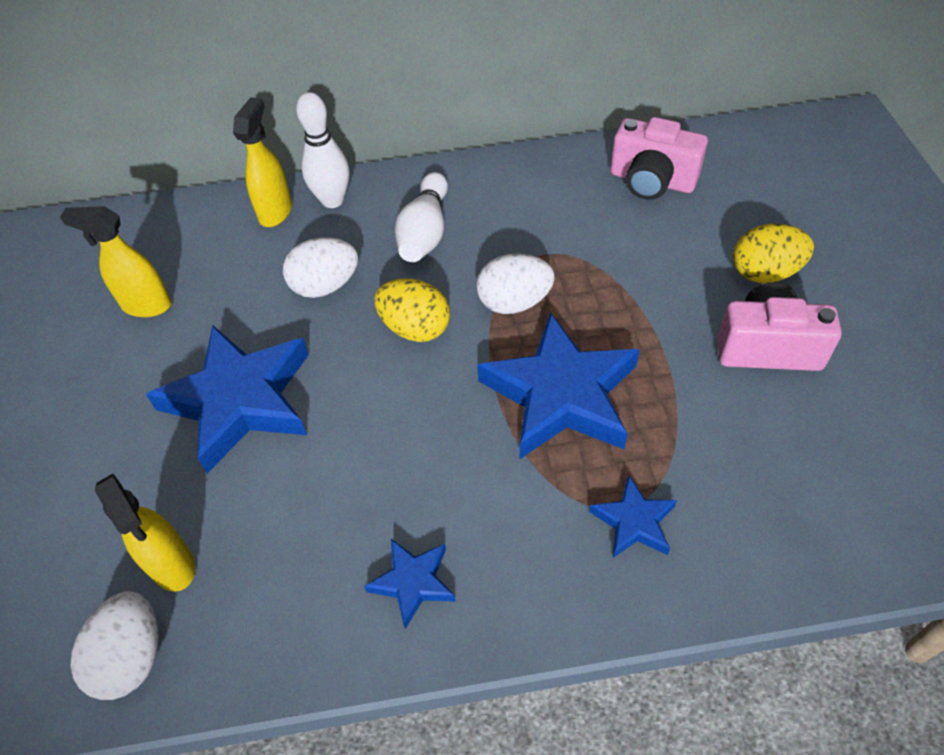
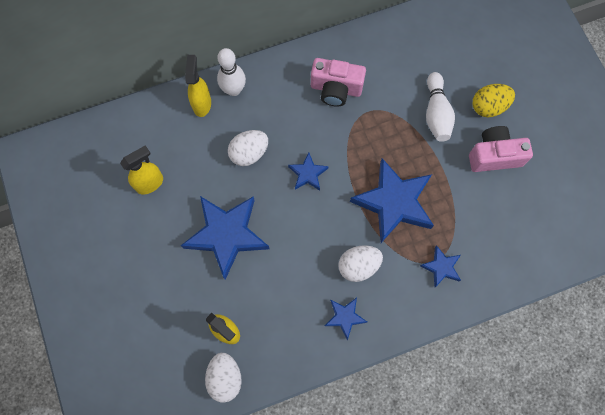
camera: 15 degrees left, 20 degrees up
(146, 306) = (150, 183): yellow spray bottle -> yellow spray bottle turned 150 degrees clockwise
(415, 328) = (308, 174): yellow egg -> blue star
(425, 232) = (295, 106): white bowling pin -> white bowling pin (436, 113)
(514, 302) = (357, 148): white egg -> white egg (358, 266)
(652, 181) = (419, 47): pink camera -> pink camera (336, 89)

